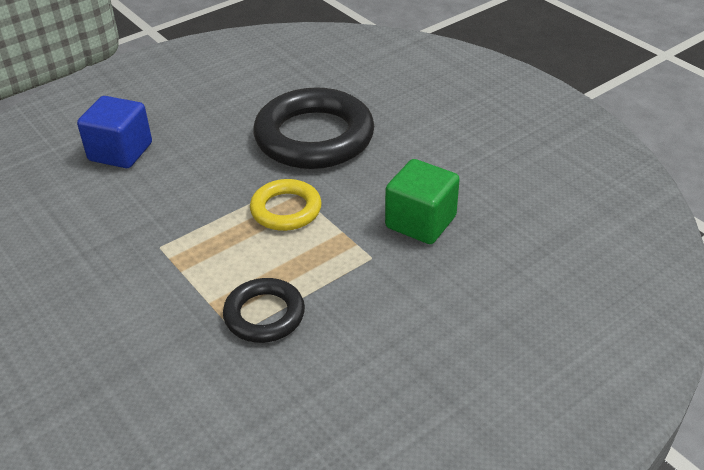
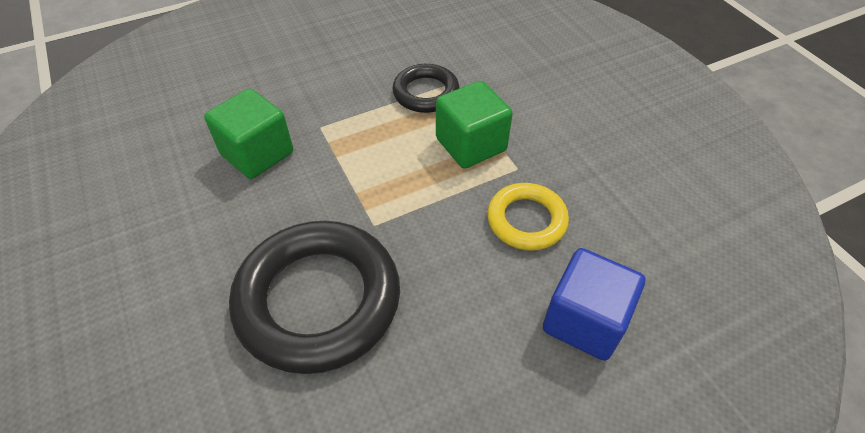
camera: 170 degrees left, 10 degrees up
(207, 262) = (471, 144): none -> green cube
(286, 210) = (384, 190): yellow ring -> yellow ring (526, 220)

